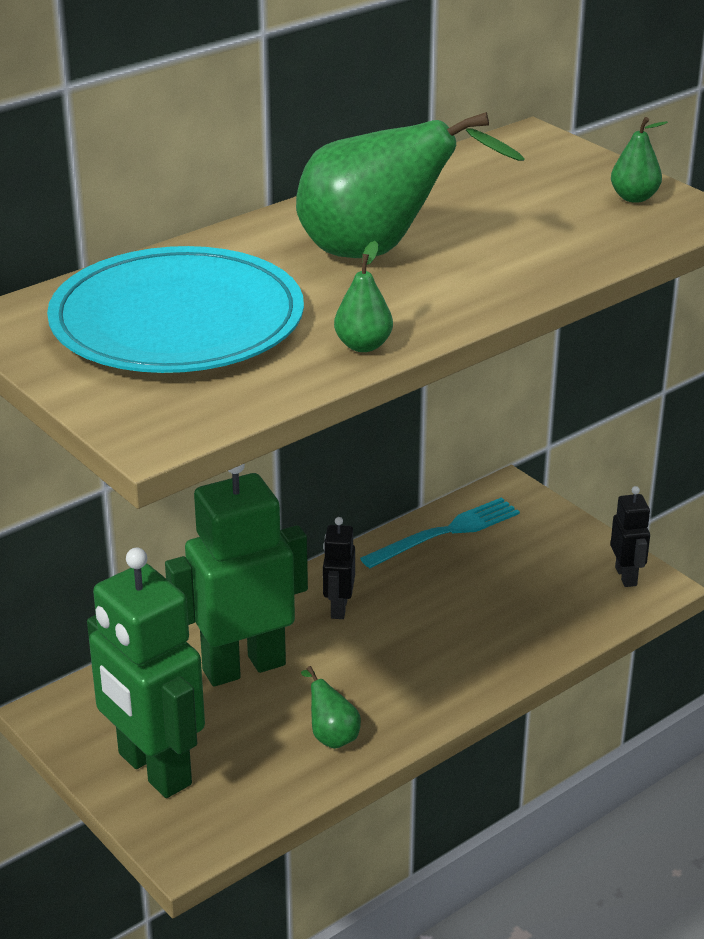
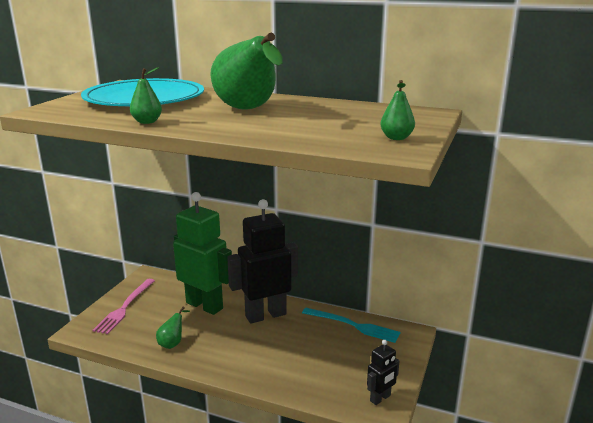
camera: 60 degrees right, 10 degrees down
(153, 769) = (125, 307): green robot -> pink fork
(338, 608) = (265, 315): black robot -> black robot, size x2.18

